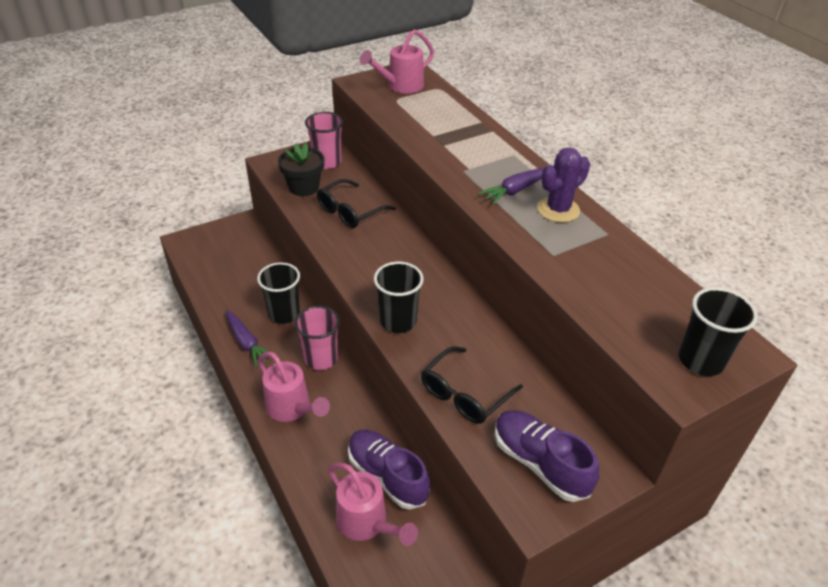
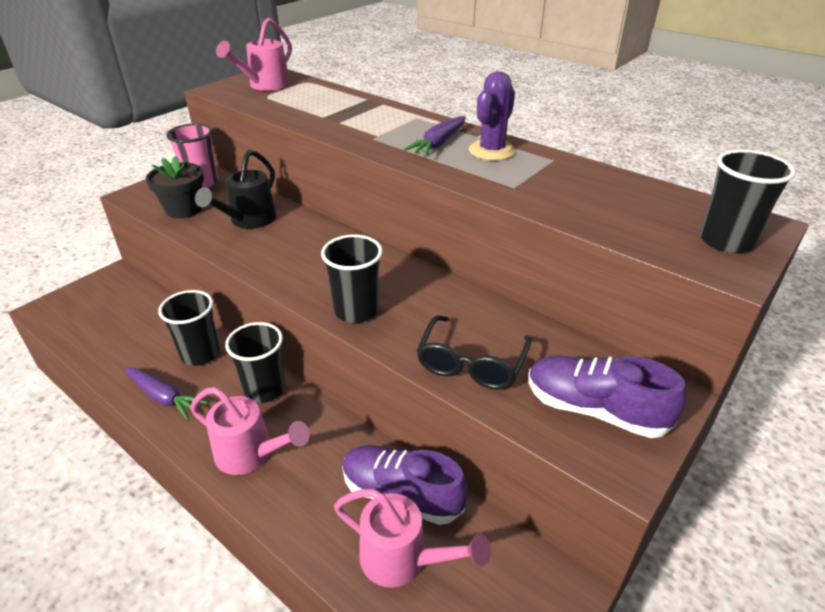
camera: 20 degrees left, 5 degrees down
(321, 358) = (265, 389): pink cup -> black cup
(350, 211) = (248, 220): black glasses -> black watering can

